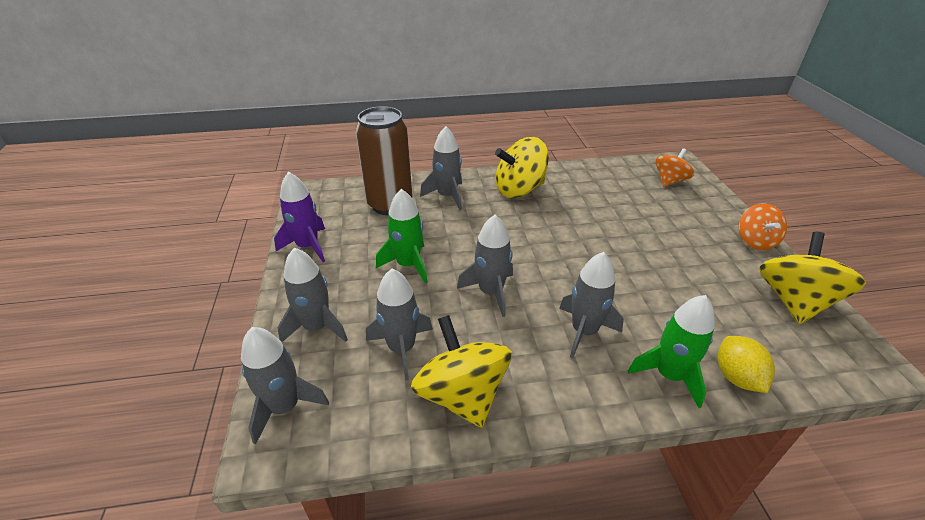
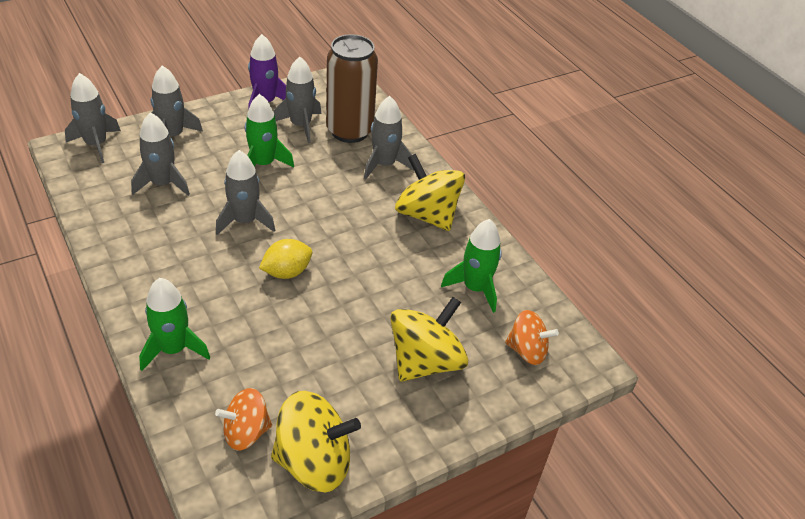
camera: 65 degrees right, 5 degrees up
(462, 394) = (124, 225): yellow spinning top -> yellow spinning top (425, 361)
(584, 331) = (213, 288): grey rocket -> grey rocket (301, 125)
(606, 187) = (475, 288): none -> green rocket
(736, 377) = (183, 399): yellow lemon -> yellow lemon (287, 272)
(755, 241) = (423, 436): orange spinning top -> orange spinning top (246, 432)

